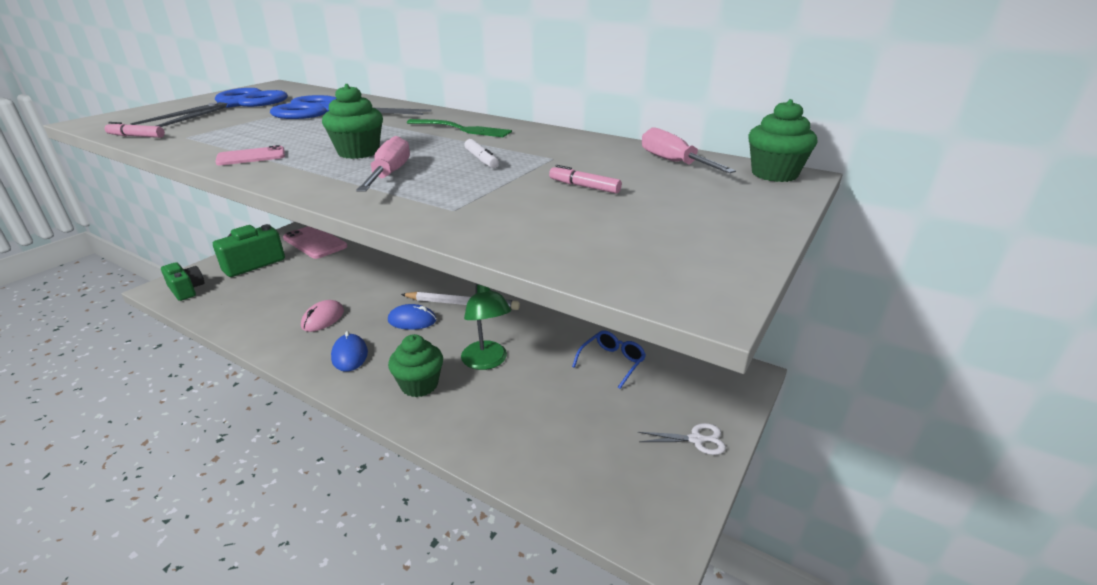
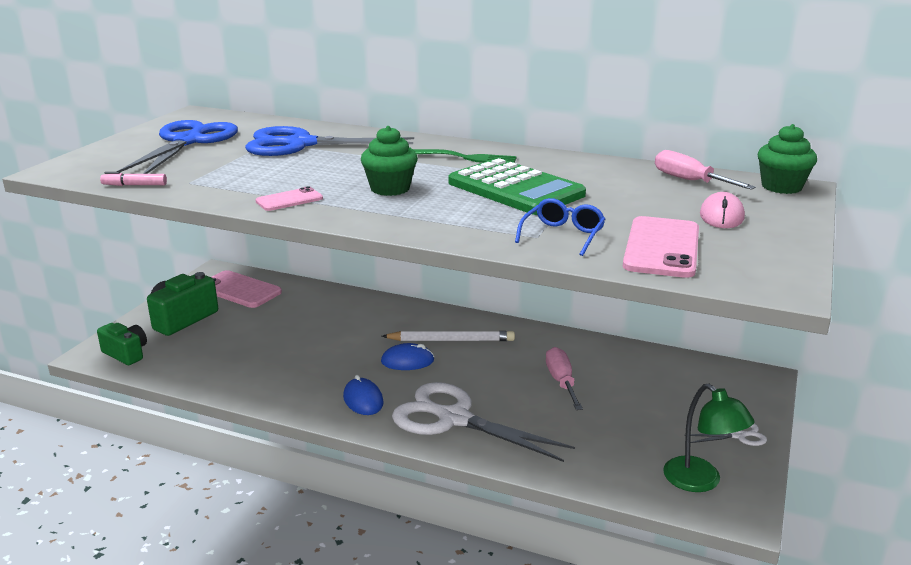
camera: 10 degrees left, 5 degrees down
(323, 319) = (308, 368): pink mouse -> pink mouse (721, 216)
(389, 174) = (445, 209): pink screwdriver -> pink screwdriver (561, 382)
(419, 385) = (453, 419): green cupcake -> white scissors
(481, 159) = (515, 189): white marker -> green calculator
(487, 362) = (509, 392): green lamp -> green lamp (700, 481)
(584, 186) = (630, 209): pink marker -> none
(584, 232) = (662, 247): none -> pink phone
(612, 362) = (632, 380): blue glasses -> blue glasses (562, 235)

